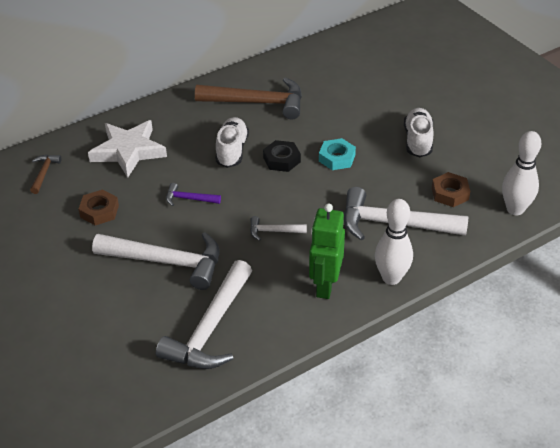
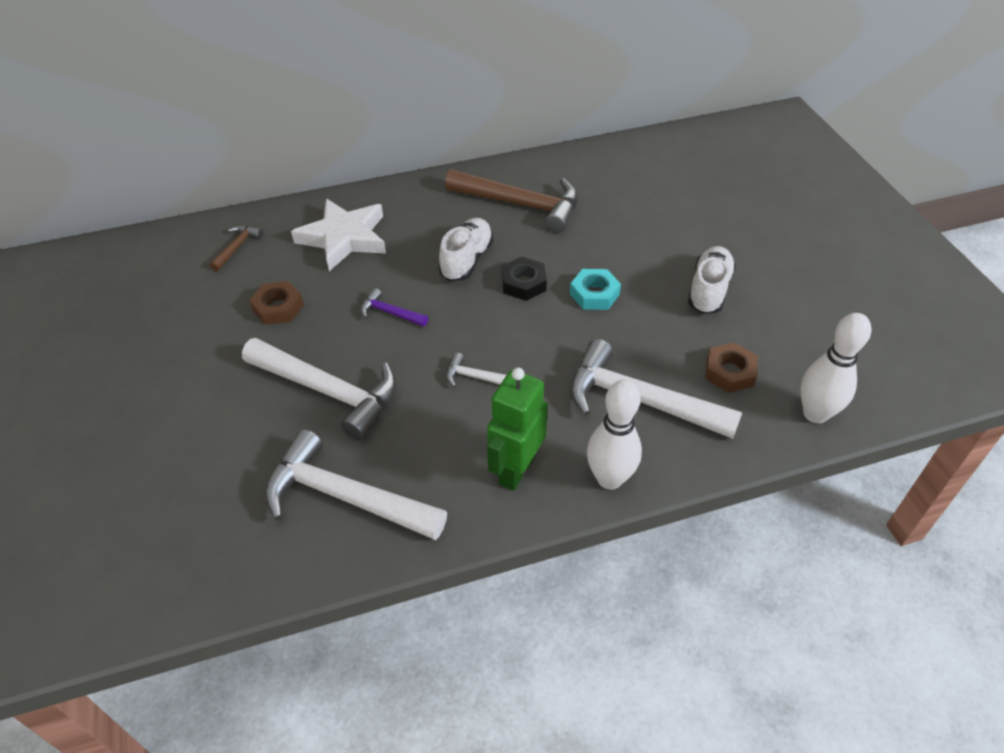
camera: 15 degrees right, 5 degrees up
(210, 328) = (345, 497): white hammer -> white hammer turned 75 degrees clockwise

